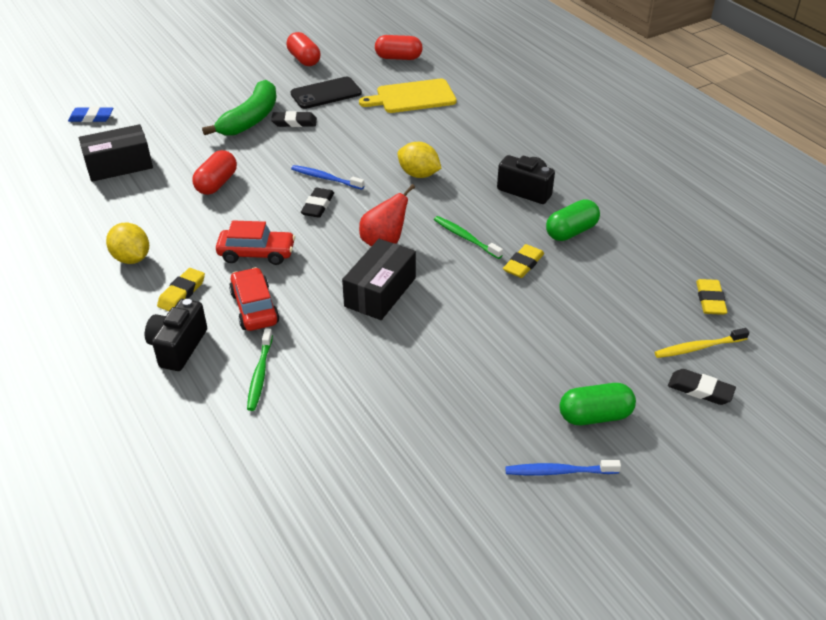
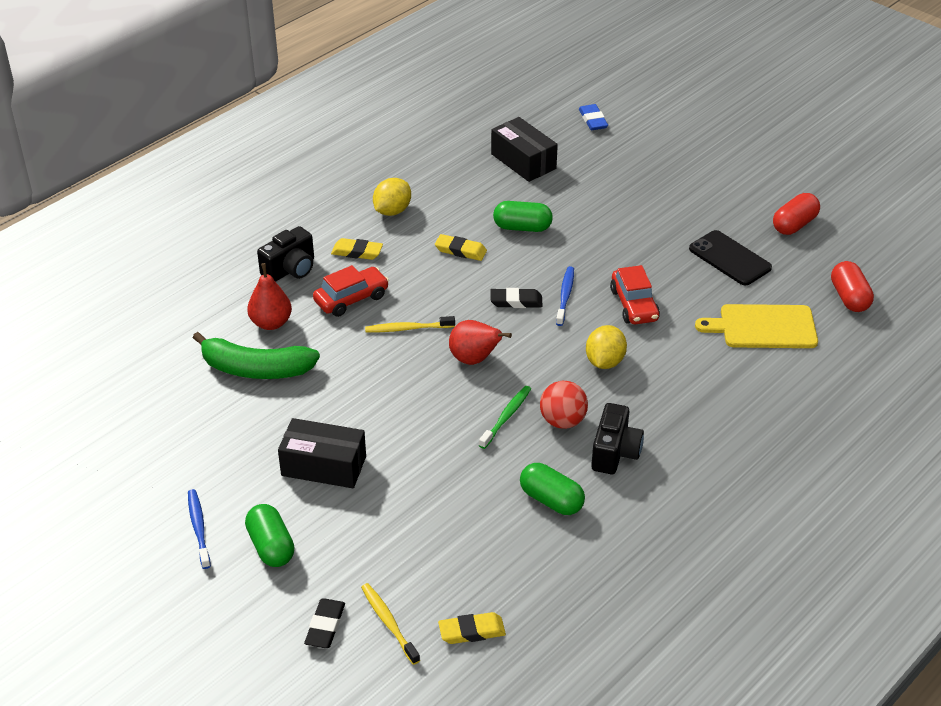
camera: 75 degrees right, 0 degrees up
(178, 347) = (290, 269): black camera -> black camera turned 135 degrees clockwise
(217, 183) = (522, 227): red capsule -> green capsule
(250, 119) = (646, 218): green banana -> green banana (256, 369)
(257, 254) = (426, 281): red car -> red car (634, 305)
(260, 374) = (271, 323): green toothbrush -> red pear
(294, 122) = (657, 250): black eraser -> none
(321, 276) = (407, 328): none -> yellow toothbrush
(380, 292) = (399, 372): black box -> black box (324, 466)
(412, 97) = (763, 327): yellow cutting board -> yellow cutting board turned 60 degrees counterclockwise
(481, 209) = (562, 421): none -> red ball
(523, 264) = (478, 468): yellow eraser -> yellow eraser (460, 250)

